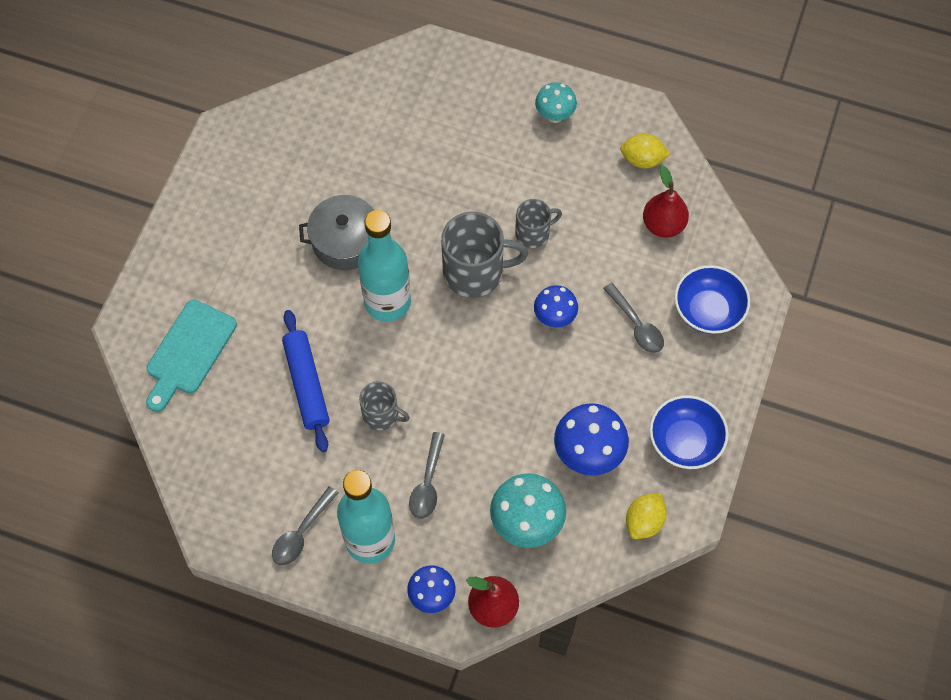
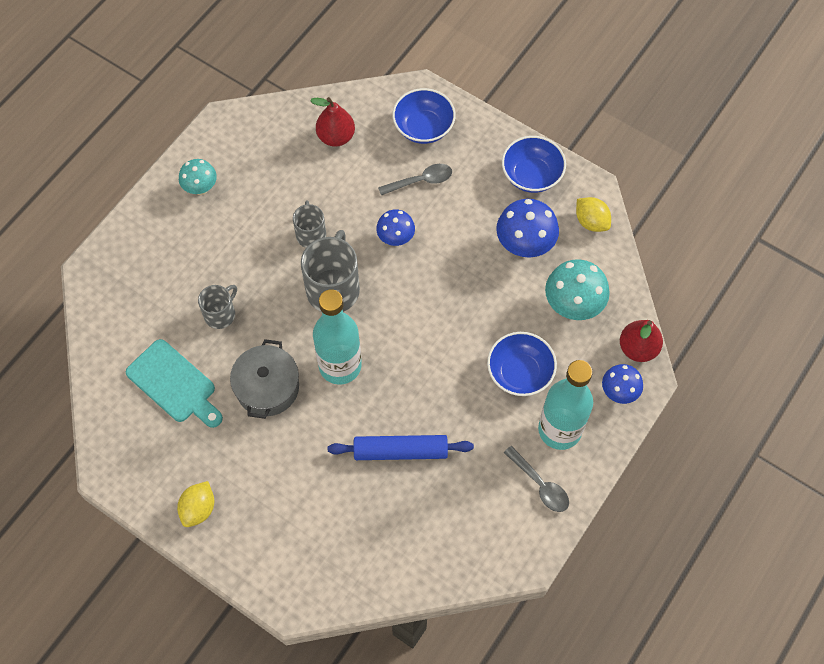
camera: 75 degrees left, 0 degrees up
(188, 352) = (337, 549): turquoise cutting board -> turquoise cutting board (174, 384)
(382, 415) = (447, 395): grey mug -> grey mug (220, 314)
(427, 483) = (519, 373): grey spoon -> blue bowl
(642, 160) = (269, 135): yellow lemon -> yellow lemon (198, 509)

